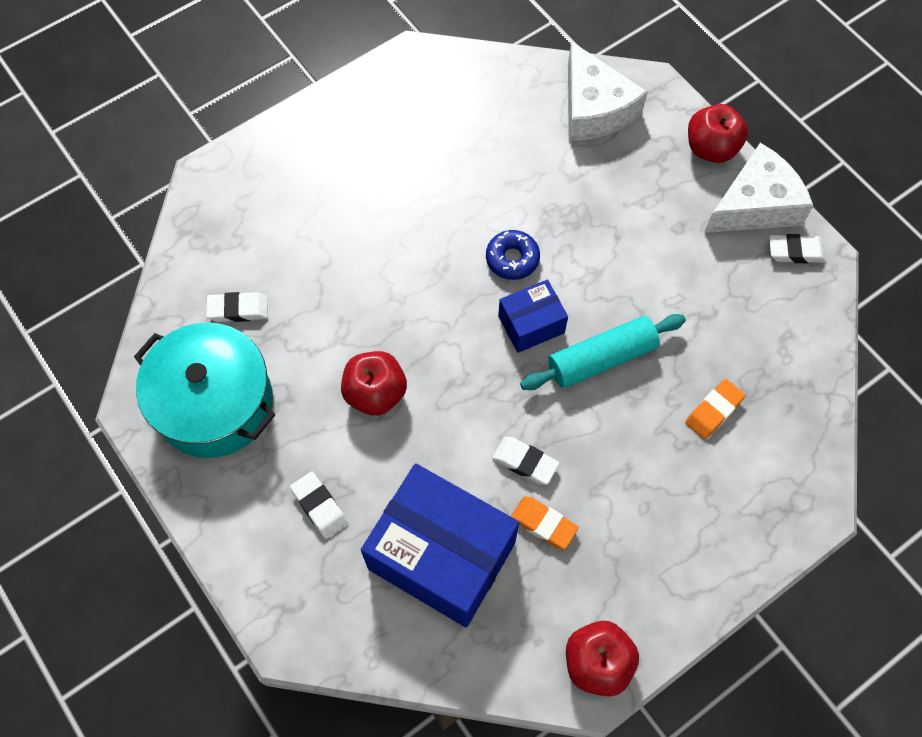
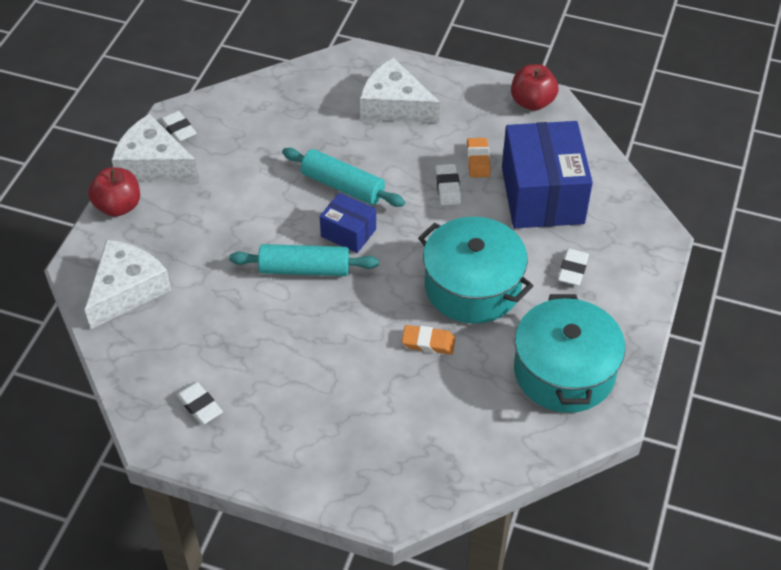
camera: 125 degrees left, 15 degrees down
(238, 309) = (484, 406): white eraser -> white eraser (199, 405)
(375, 393) = (472, 286): red apple -> turquoise pot
(512, 259) = (304, 269): blue donut -> turquoise rolling pin
(696, 493) = (394, 105): none -> white cheese
(713, 411) = (333, 120): orange eraser -> orange eraser (428, 342)

